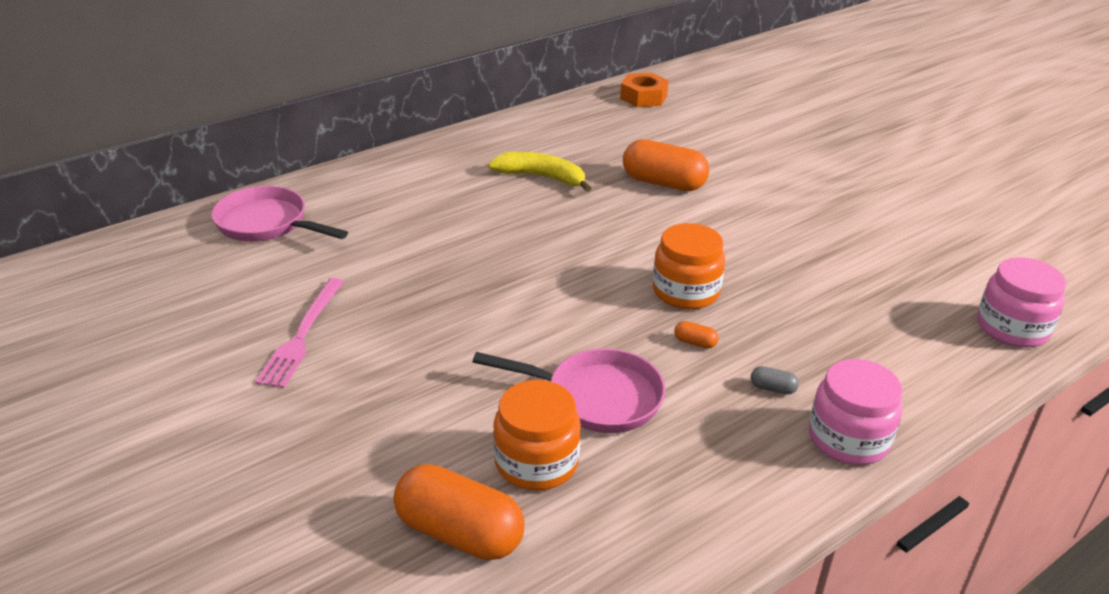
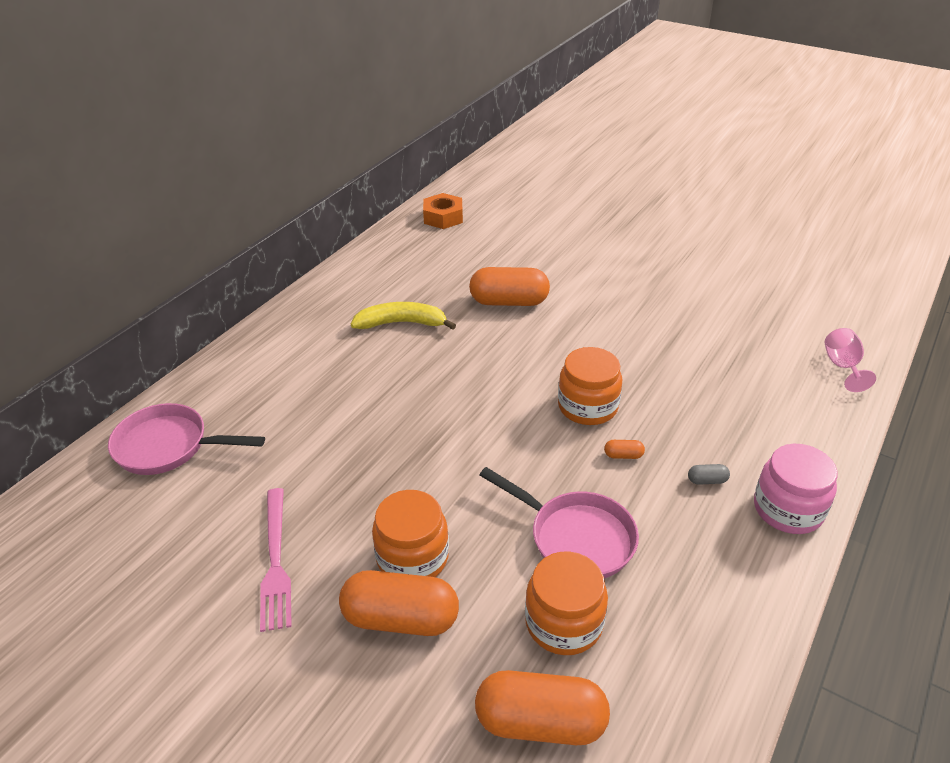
camera: 20 degrees left, 5 degrees up
(384, 411) = (401, 618): none -> orange capsule
(426, 367) = (412, 557): none -> orange jar
(596, 397) = (576, 538): pink pan -> pink pan turned 45 degrees clockwise
(1012, 328) = (842, 366): pink jar -> pink goblet

